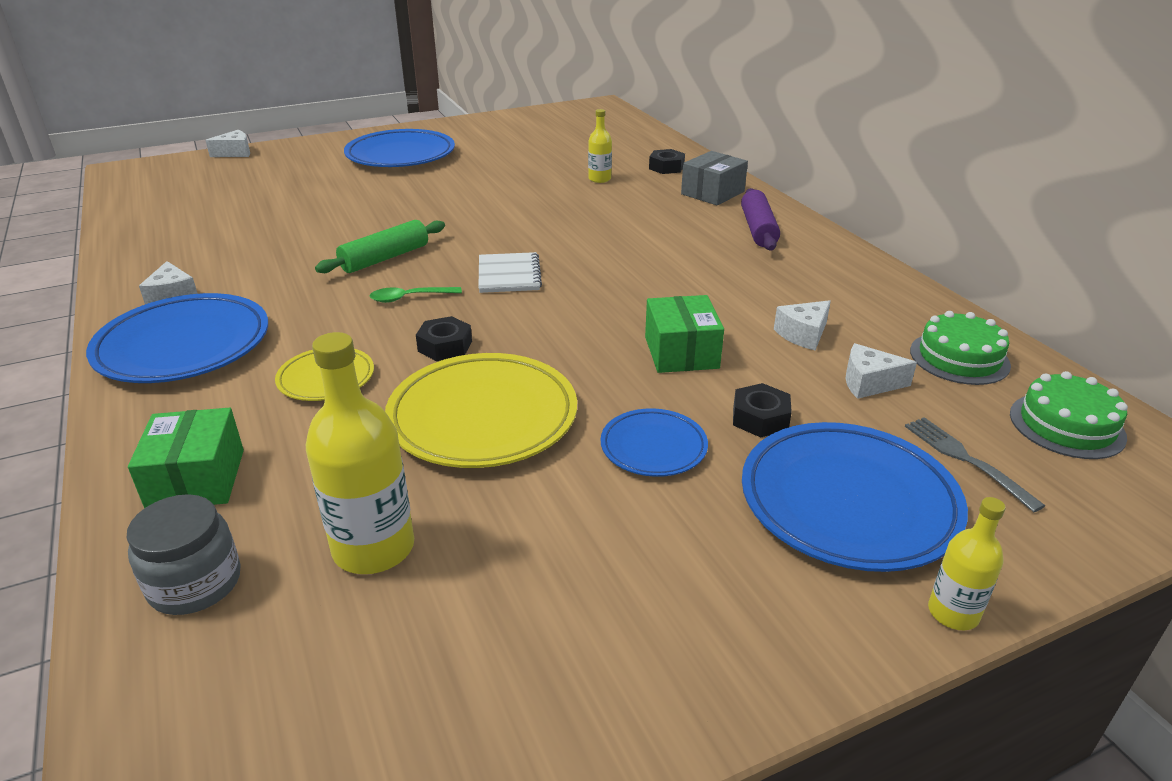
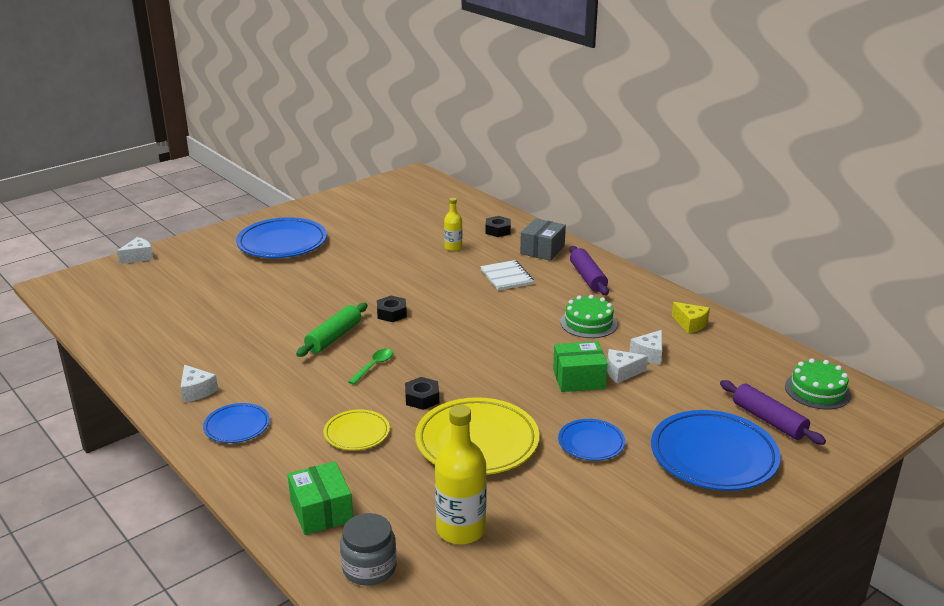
camera: 15 degrees left, 5 degrees down
(183, 346) = (237, 426): blue plate -> blue plate, size x0.54
(410, 298) = (374, 366): green spoon -> green spoon turned 150 degrees clockwise
(509, 275) = (433, 338): white notebook -> white notebook (506, 277)
(681, 352) = (578, 379): green box -> green box turned 75 degrees counterclockwise
(760, 418) = (645, 415): black nut -> black nut (391, 313)
(869, 383) = (700, 381): white cheese -> white cheese (622, 372)
(884, 303) = (690, 324): none -> yellow cheese
(953, 613) = (785, 504): yellow bottle -> none
(959, 358) = (747, 356): green cake -> green cake (588, 323)
(966, 459) = (768, 420): grey fork -> purple rolling pin

